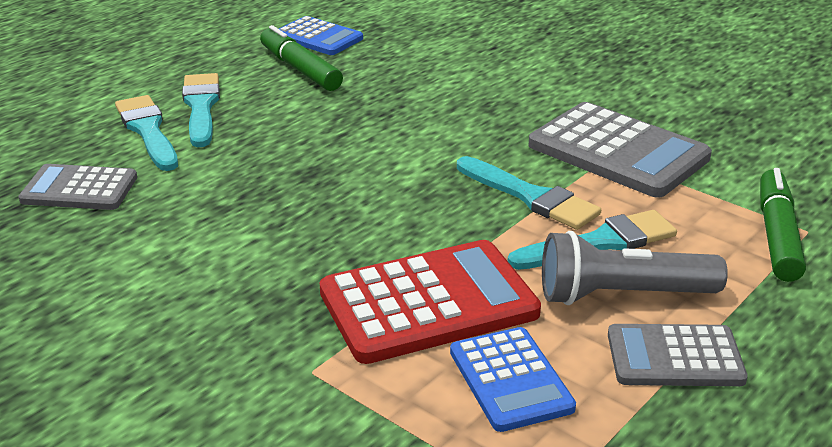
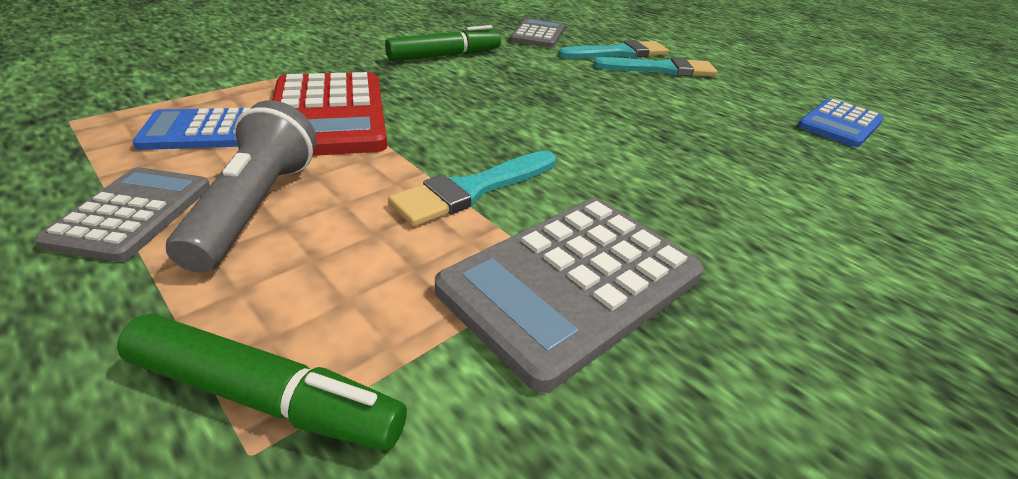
camera: 95 degrees right, 5 degrees up
(300, 69) = (753, 109): green marker -> green marker (445, 55)
(600, 242) = (358, 215): turquoise brush -> none

